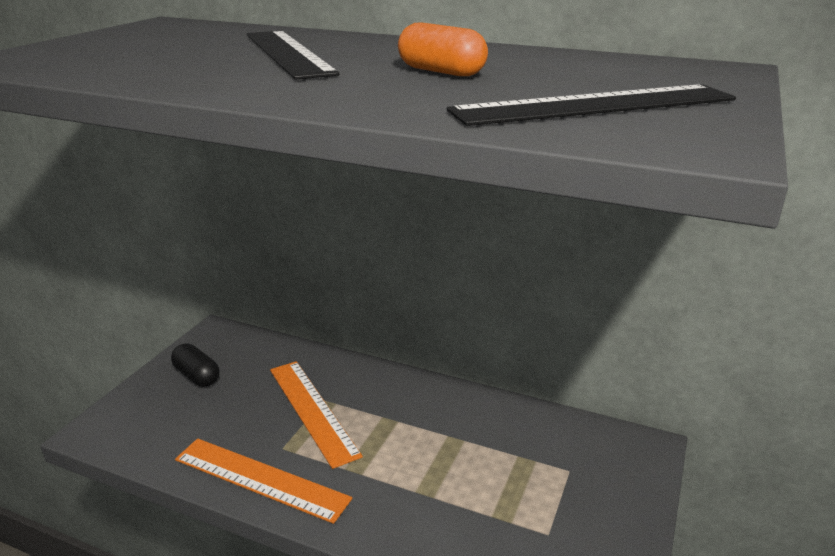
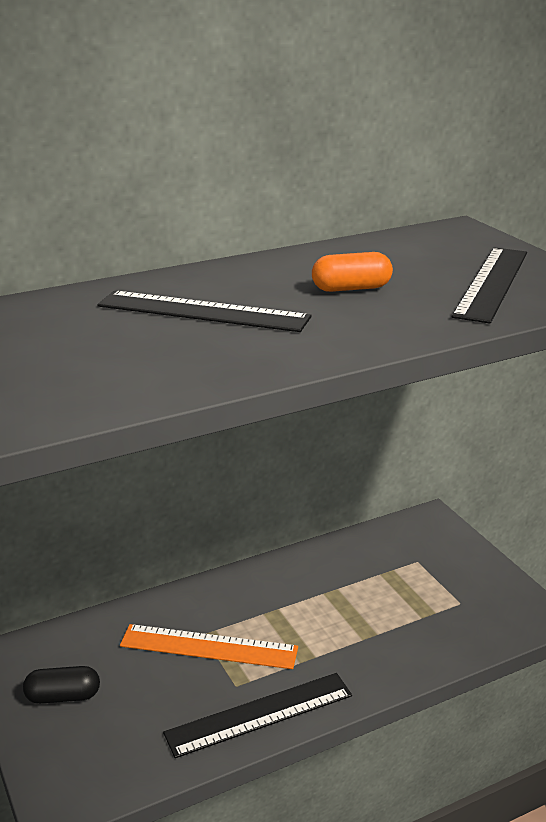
camera: 50 degrees left, 0 degrees up
(261, 479) = (259, 714): orange ruler -> black ruler

